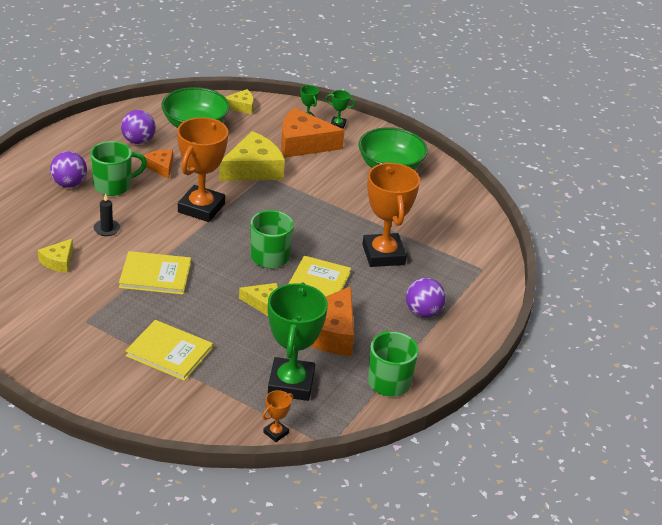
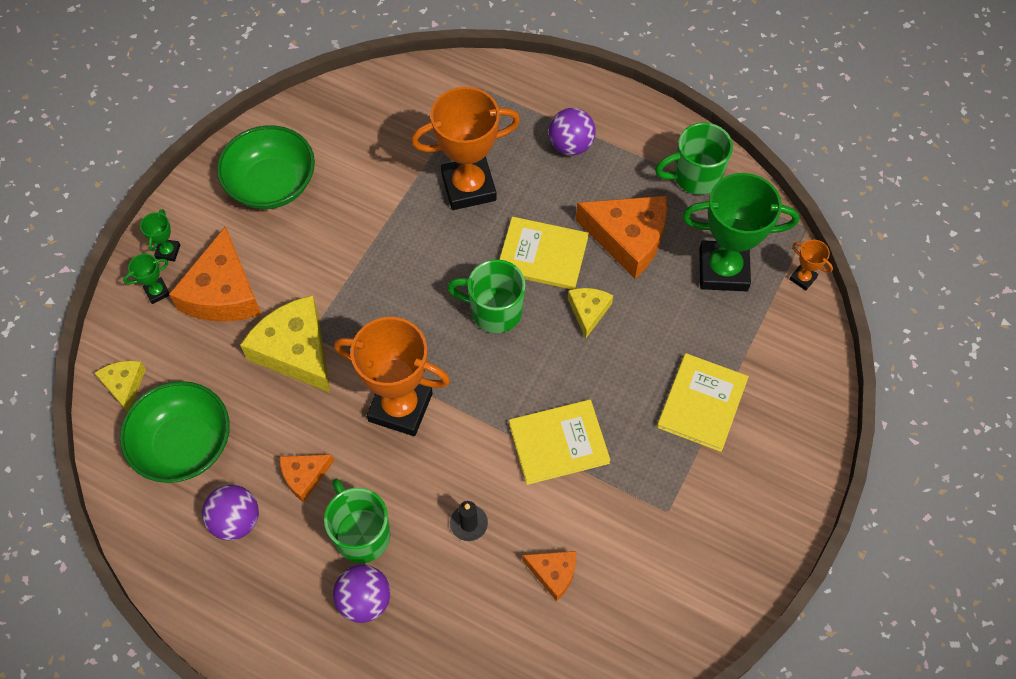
camera: 90 degrees left, 25 degrees up
(58, 261) = (553, 573): yellow cheese -> orange cheese
(155, 275) = (558, 443): yellow book -> yellow book turned 75 degrees clockwise

